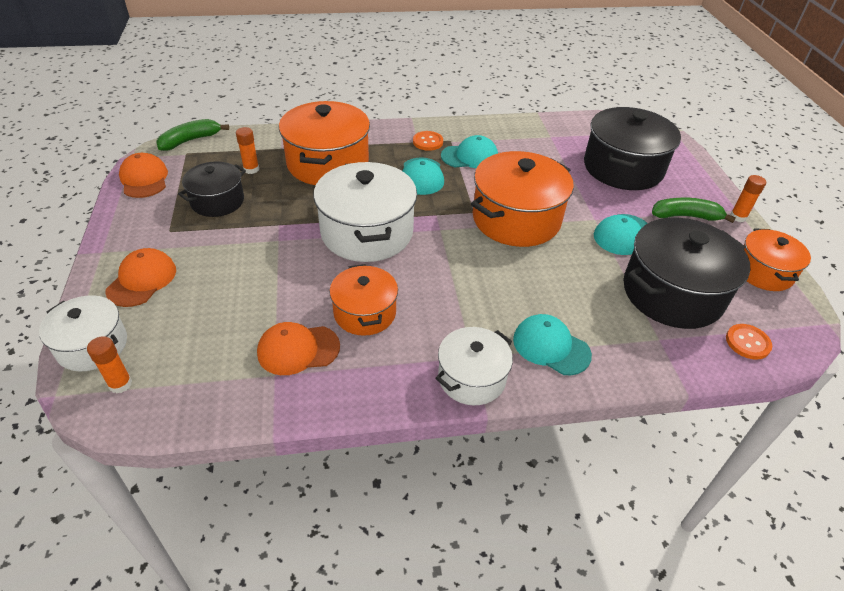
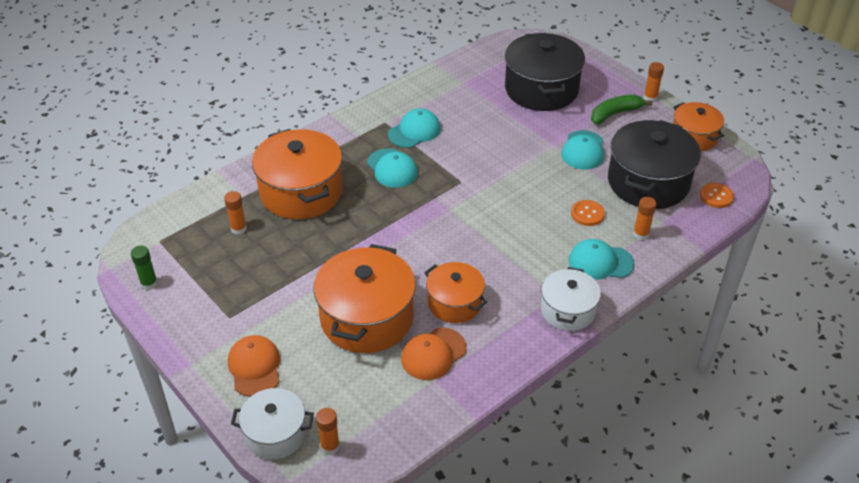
camera: 30 degrees left, 0 degrees up
(144, 179) = (149, 283): orange cap -> green glue stick
(190, 140) = (148, 227): green banana -> none
(217, 201) = (241, 272): black pot -> none
(367, 232) = (395, 239): white pot -> none
(428, 142) = (367, 132): orange button -> orange button (587, 214)
(516, 219) = (498, 173): orange pot -> orange pot (367, 318)
(621, 340) = (640, 234): none -> orange glue stick

